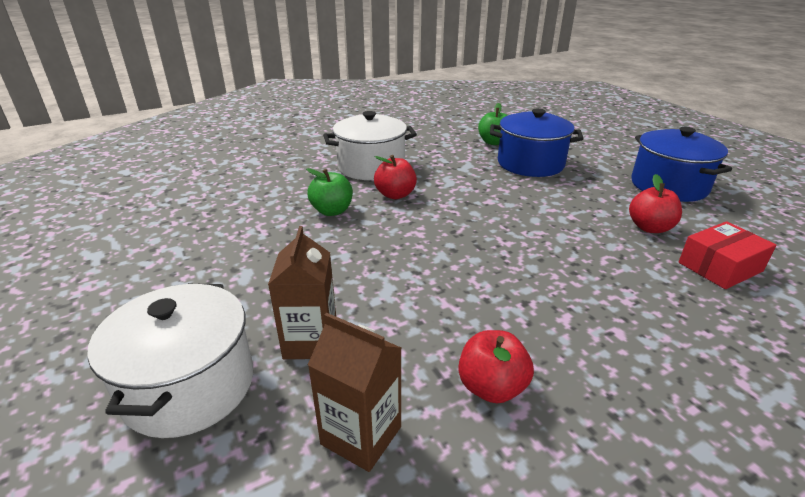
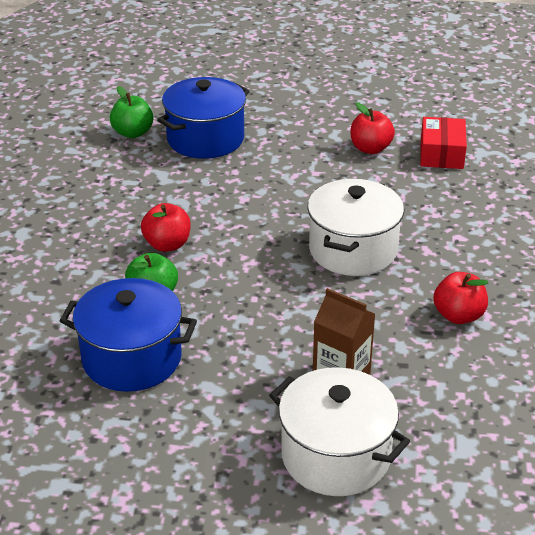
camera: 55 degrees left, 5 degrees up
(361, 435) = (451, 387): brown carton -> none
(371, 167) = (86, 233): white pot -> white pot (353, 250)
(668, 186) = (327, 99): blue pot -> blue pot (132, 358)

